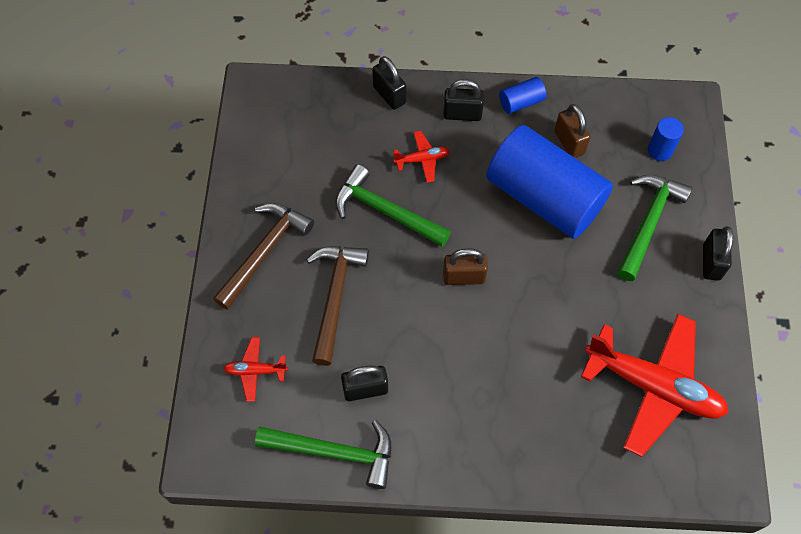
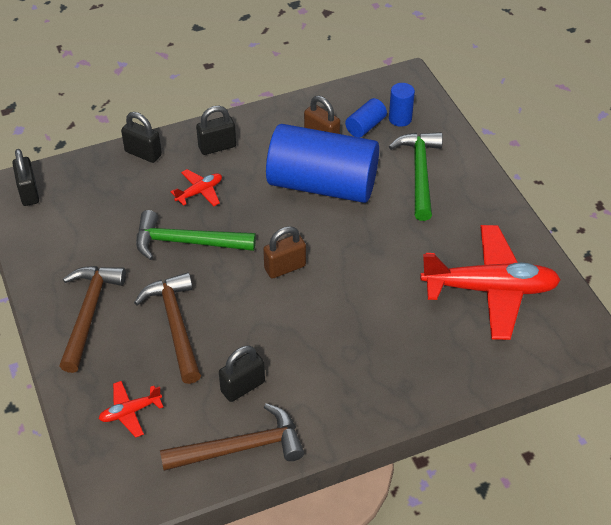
camera: 25 degrees left, 15 degrees down
(334, 452) = (240, 447): green hammer -> brown hammer
(521, 102) = (264, 121): blue cylinder -> blue cylinder (365, 126)
(711, 262) = (486, 184): black padlock -> black padlock (29, 193)

